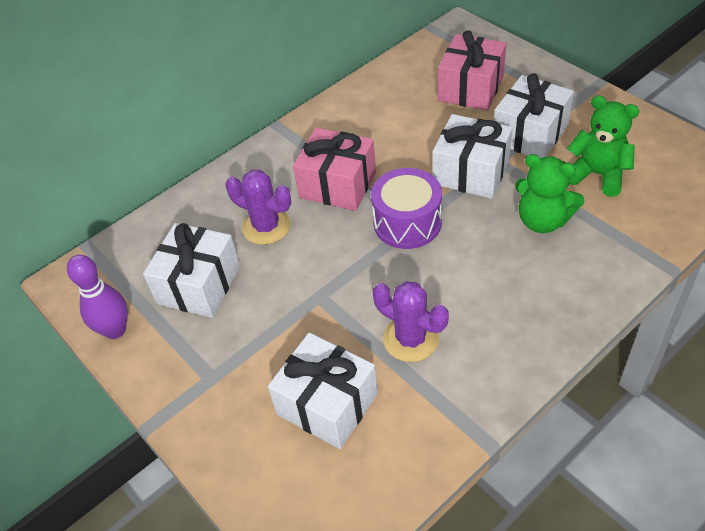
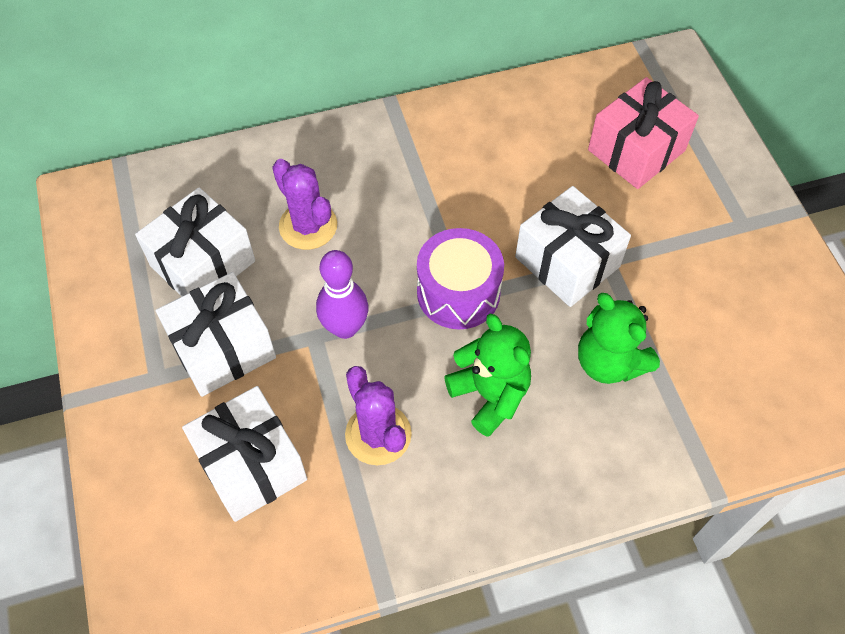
camera: 20 degrees right, 10 degrees up
(115, 330) = (95, 276): purple bowling pin -> purple bowling pin (345, 328)
(337, 185) = (412, 209): pink gift -> none
(530, 134) = (667, 243): white gift -> white gift (223, 348)
(597, 175) = (711, 334): green teddy bear -> green teddy bear (490, 395)

